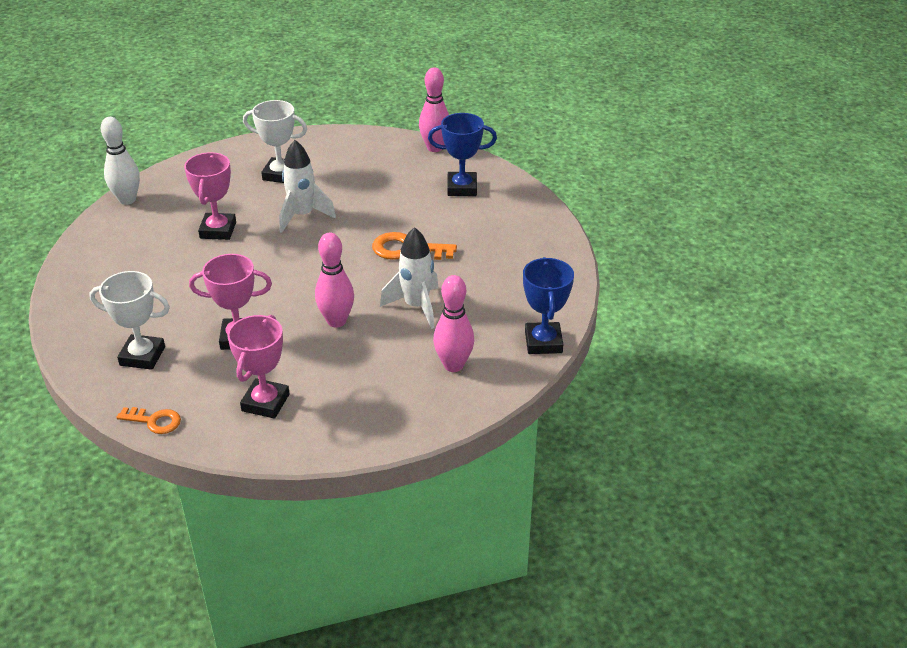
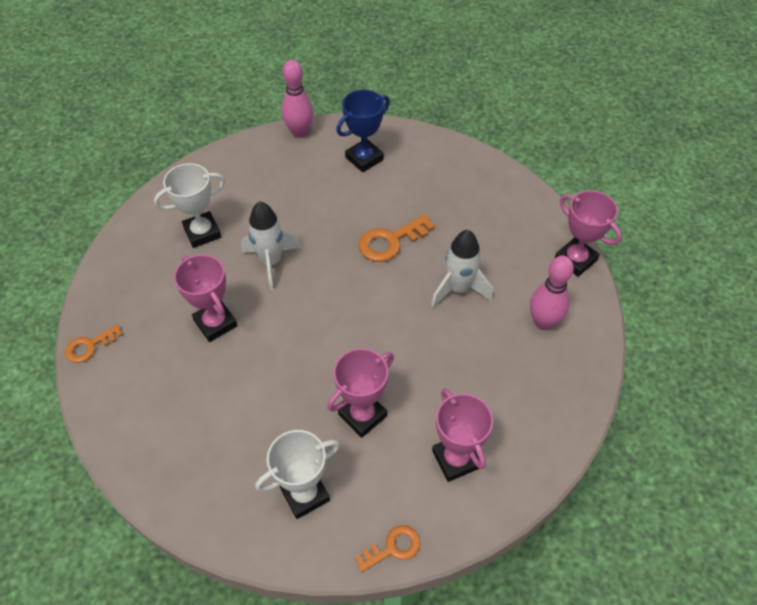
camera: 40 degrees left, 15 degrees up
(127, 200) = (89, 346): white bowling pin -> orange key
(336, 321) = (417, 344): pink bowling pin -> none
(543, 342) = (575, 260): blue trophy -> pink trophy

